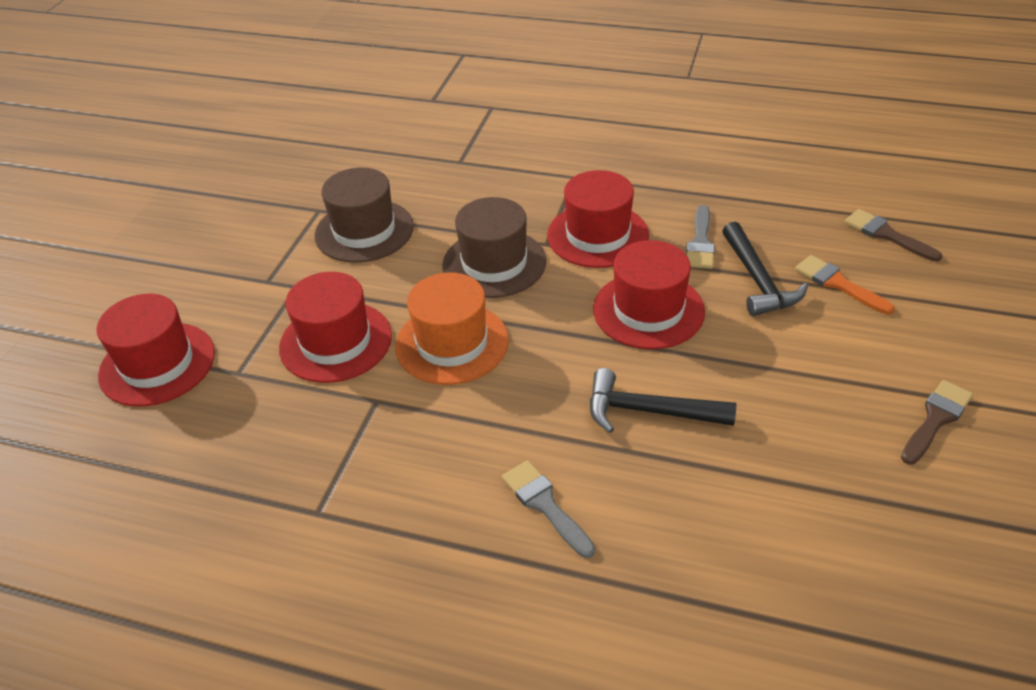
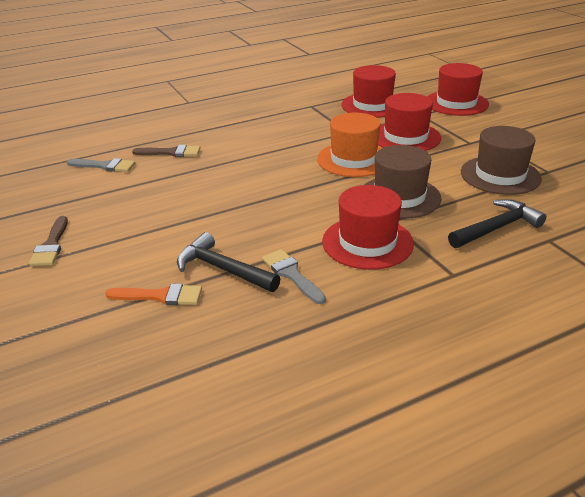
camera: 135 degrees right, 10 degrees down
(545, 505) = (229, 139): grey brush -> grey brush (105, 166)
(648, 310) = (274, 218): red hat -> red hat (372, 105)
(648, 411) = (219, 180): black hammer -> black hammer (497, 228)
(886, 235) = (144, 364): brown brush -> brown brush (171, 152)

